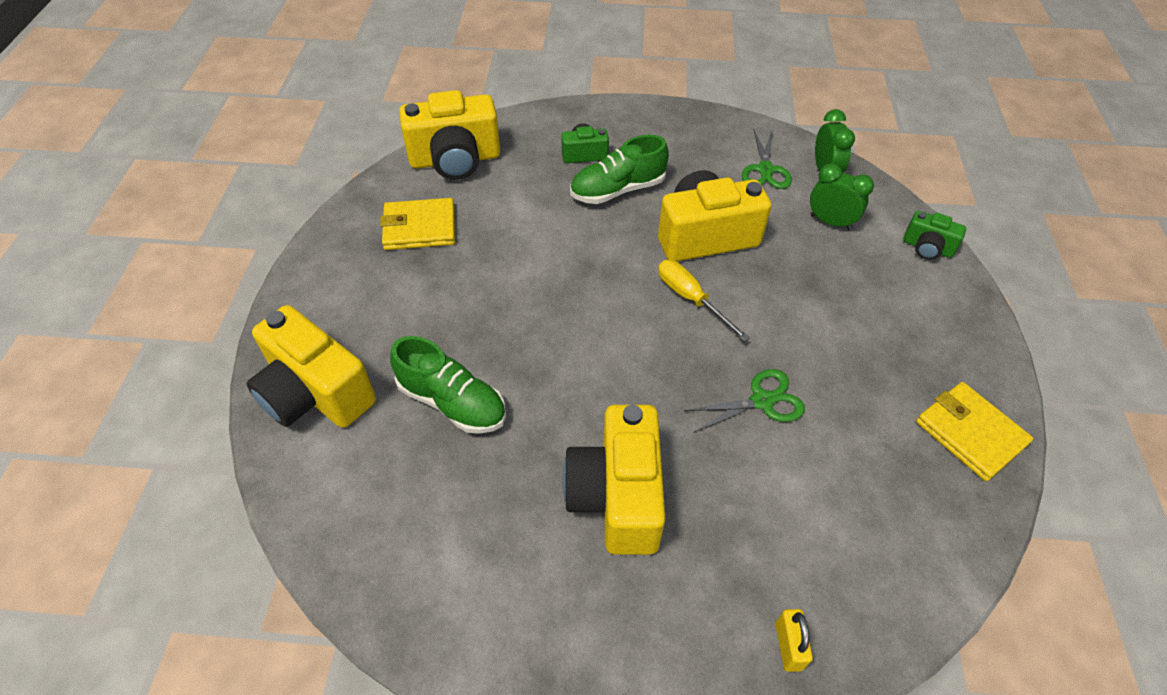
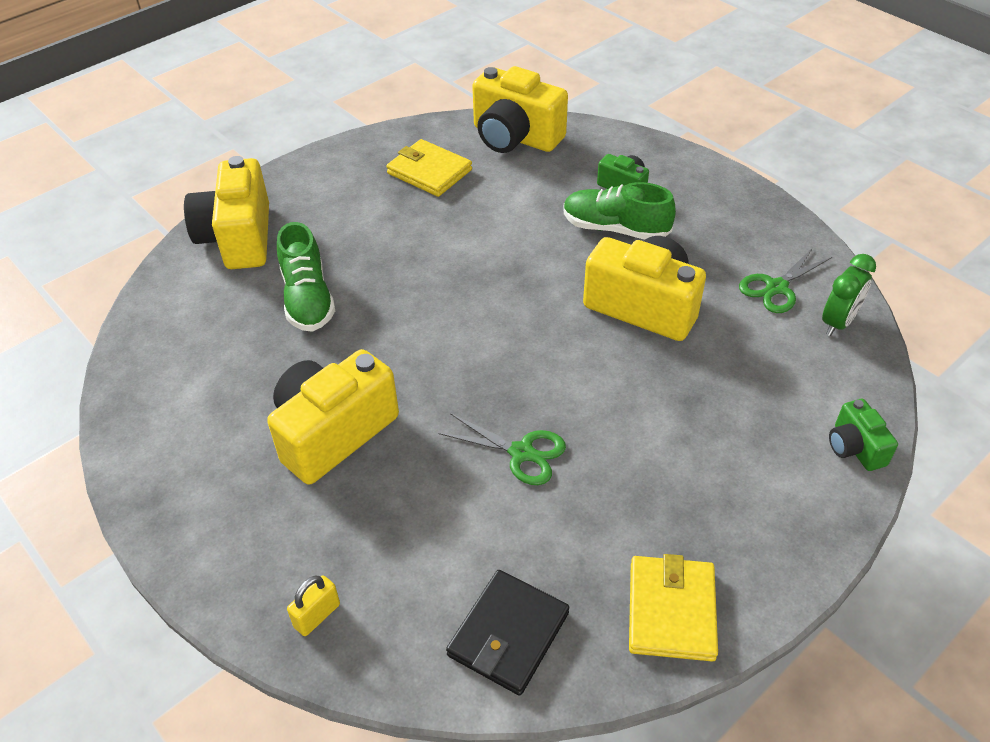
camera: 45 degrees right, 5 degrees down
(691, 299) = (566, 344): yellow screwdriver -> none
(830, 222) = (781, 366): green clock -> none
(912, 536) = (508, 634): none -> black wallet

